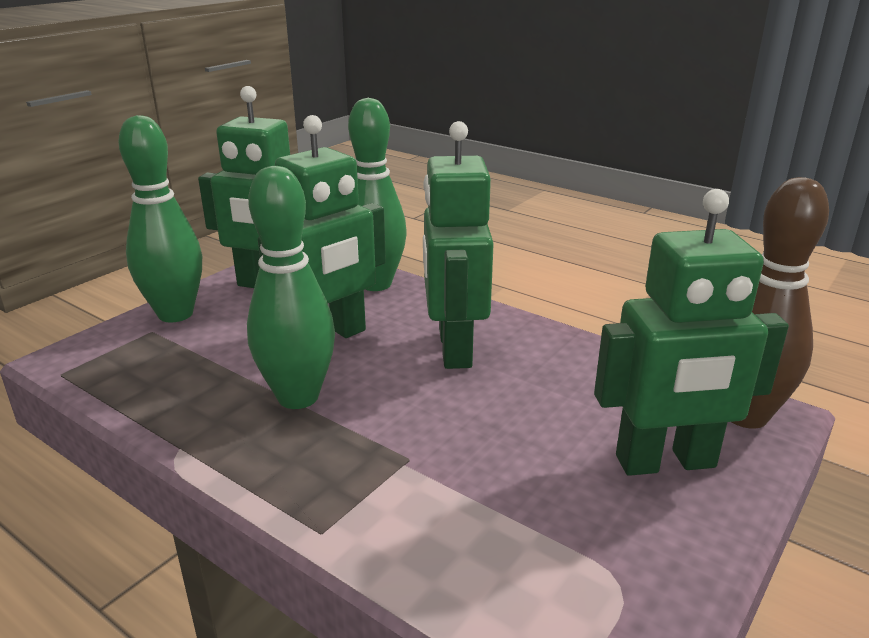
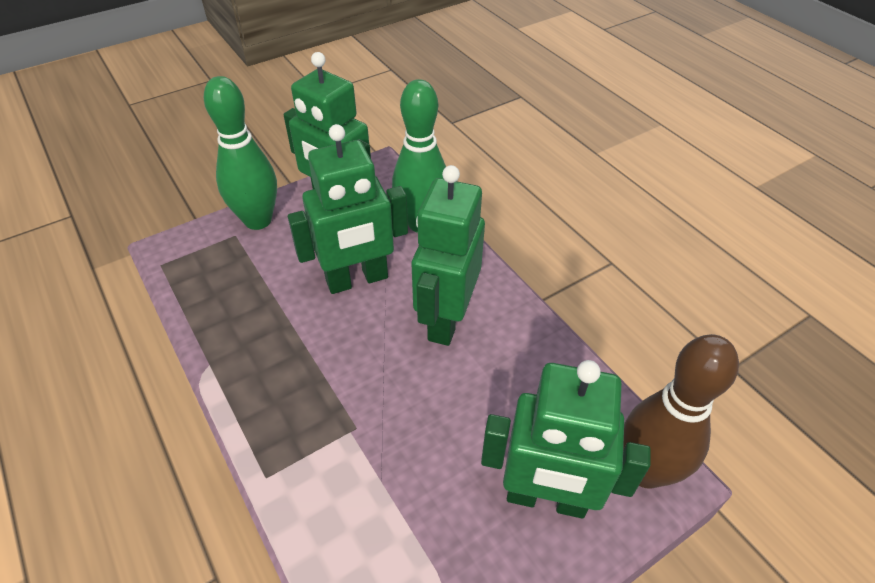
camera: 20 degrees right, 20 degrees up
(298, 397) = (306, 338): green bowling pin -> none

